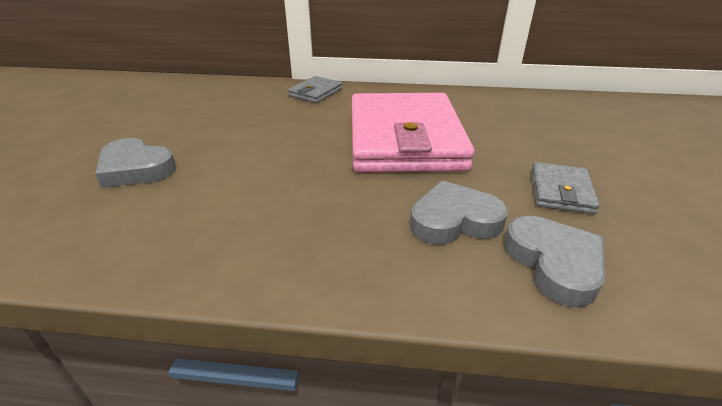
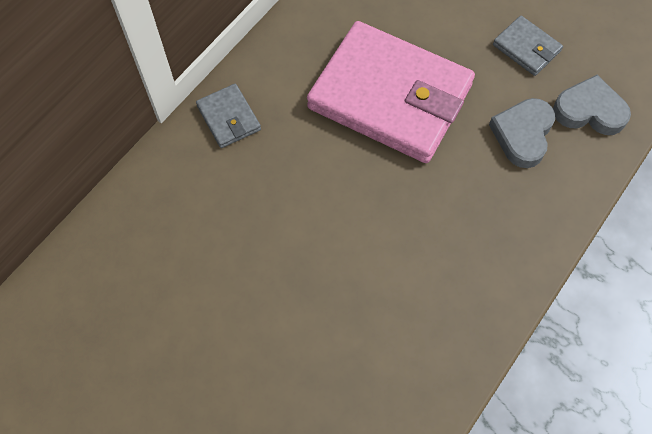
camera: 60 degrees left, 30 degrees up
(136, 169) = (315, 335): grey heart -> none

